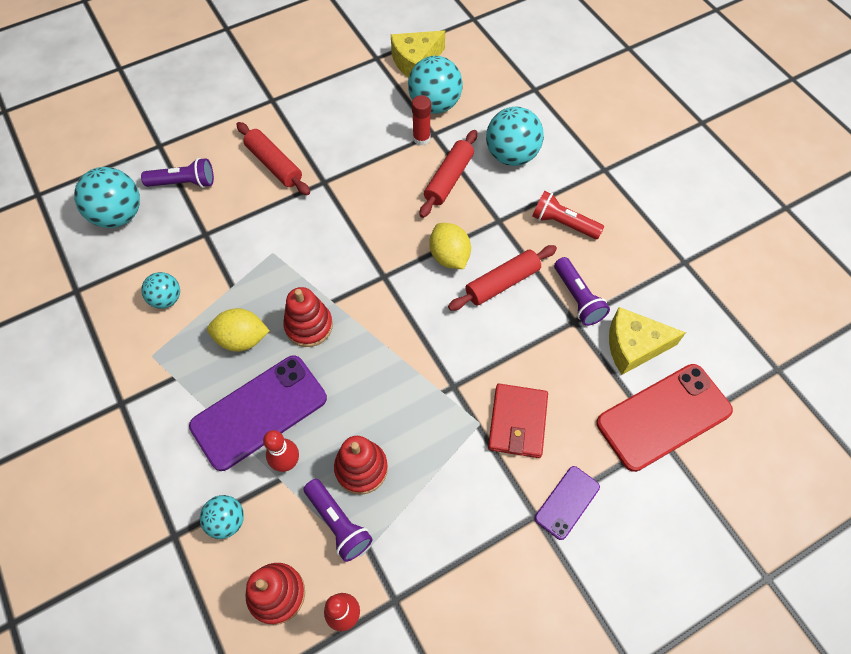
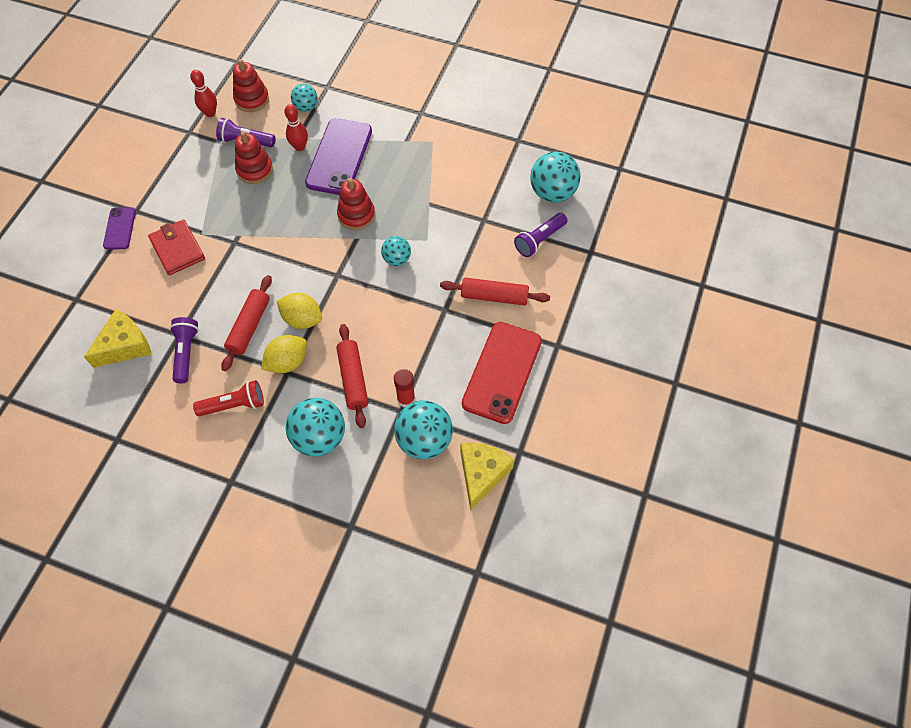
camera: 140 degrees right, 0 degrees up
(166, 299) = (460, 171): turquoise ball -> turquoise ball (397, 259)
(242, 339) = (389, 182): yellow lemon -> yellow lemon (287, 362)
(577, 298) = (186, 353): purple flashlight -> purple flashlight turned 60 degrees clockwise
(663, 417) = (80, 313): red phone -> red phone (502, 372)

